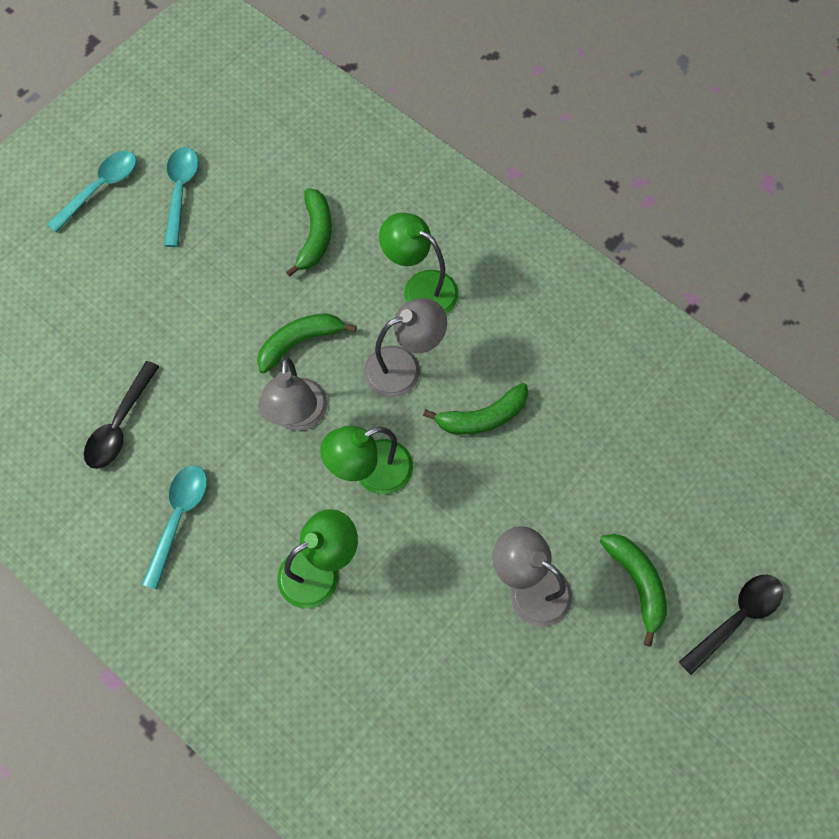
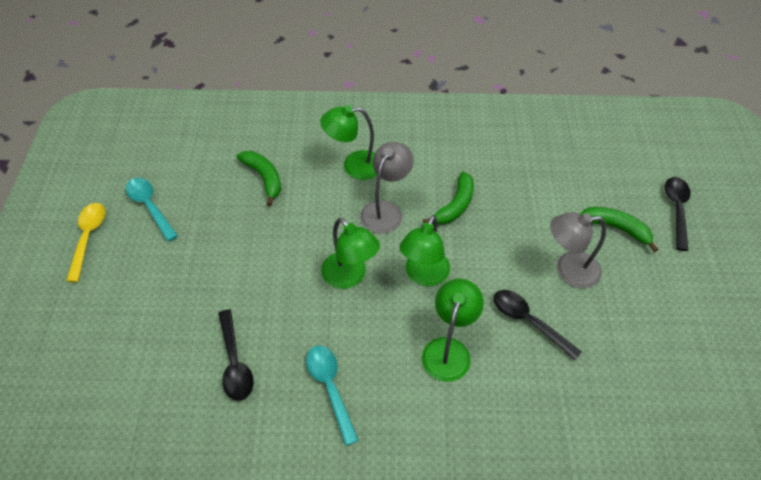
camera: 40 degrees left, 15 degrees down
(100, 189) = (88, 238): turquoise spoon -> yellow spoon
(298, 417) = (350, 277): grey lamp -> green lamp
(300, 342) = (310, 237): green banana -> none
(427, 608) = (529, 322): none -> black spoon

